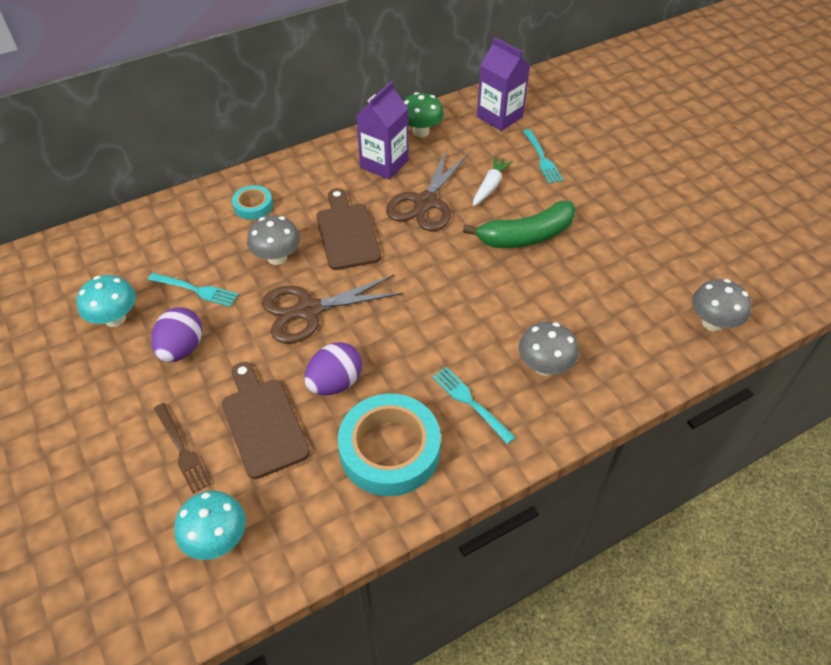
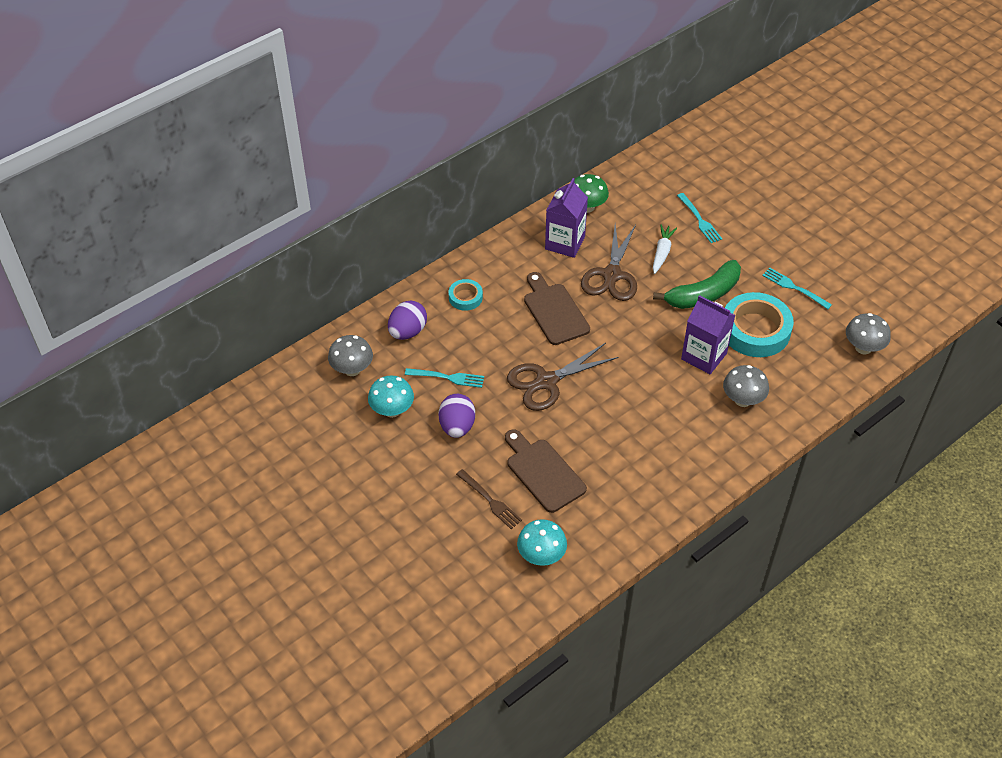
camera: 10 degrees left, 0 degrees up
(277, 257) = (504, 341): grey mushroom -> grey mushroom (352, 369)
(335, 383) = (587, 435): purple egg -> purple egg (407, 332)
(389, 450) = (644, 478): turquoise tape -> turquoise tape (755, 330)
(470, 402) = (694, 435): turquoise fork -> turquoise fork (794, 288)
(499, 117) = (653, 183): purple carton -> purple carton (704, 356)

